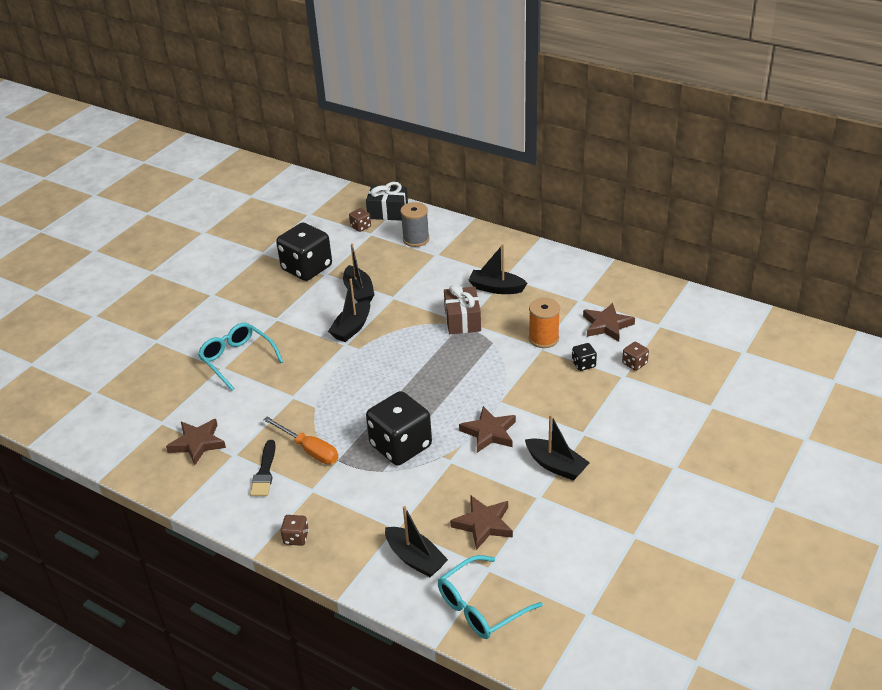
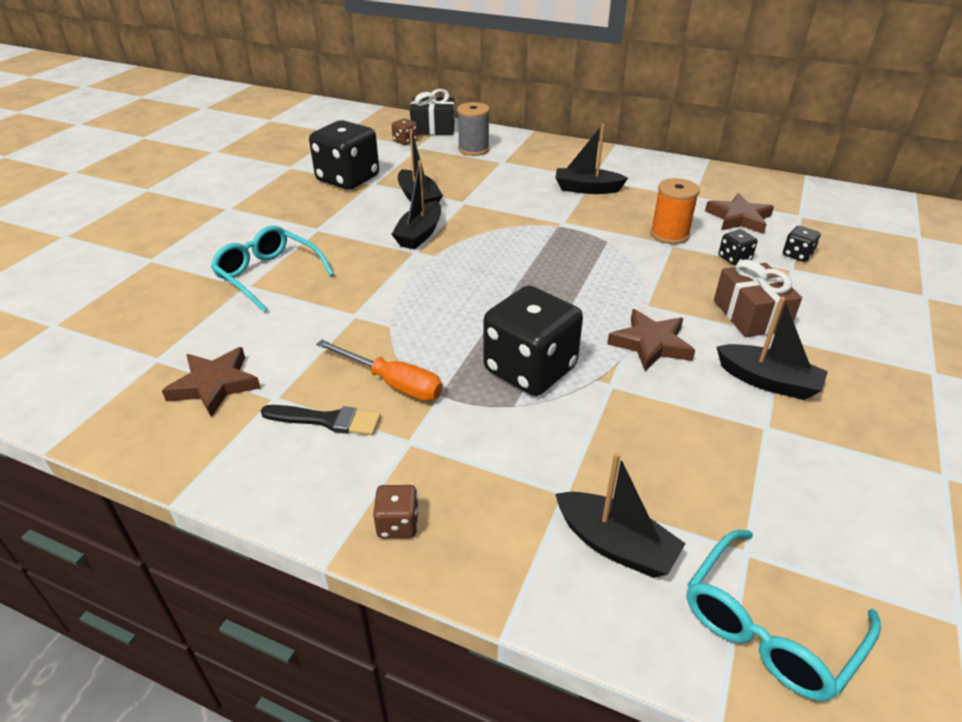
camera: 10 degrees left, 0 degrees up
(264, 472) = (327, 420): black brush -> black brush turned 75 degrees counterclockwise
(462, 320) = (559, 220): brown gift -> brown gift (751, 315)
(483, 524) = (703, 476): brown star -> none
(634, 363) = (797, 255): brown dice -> black dice

